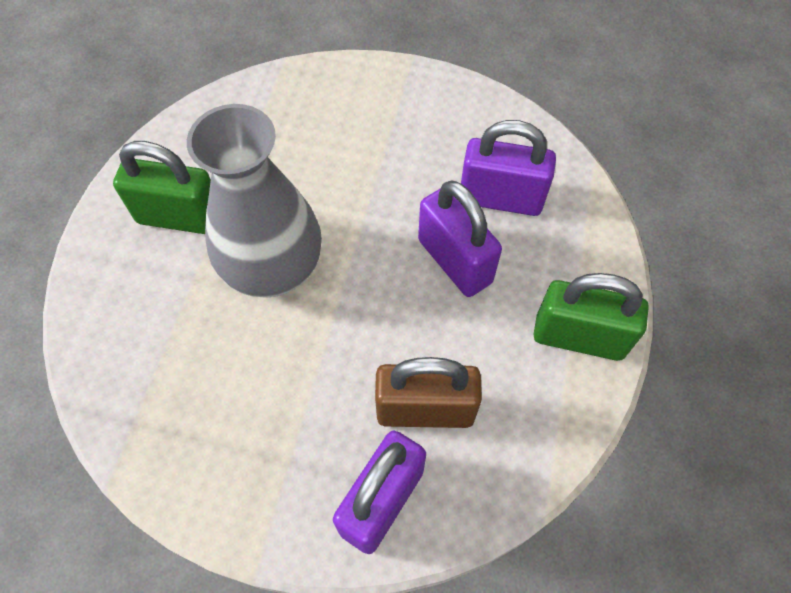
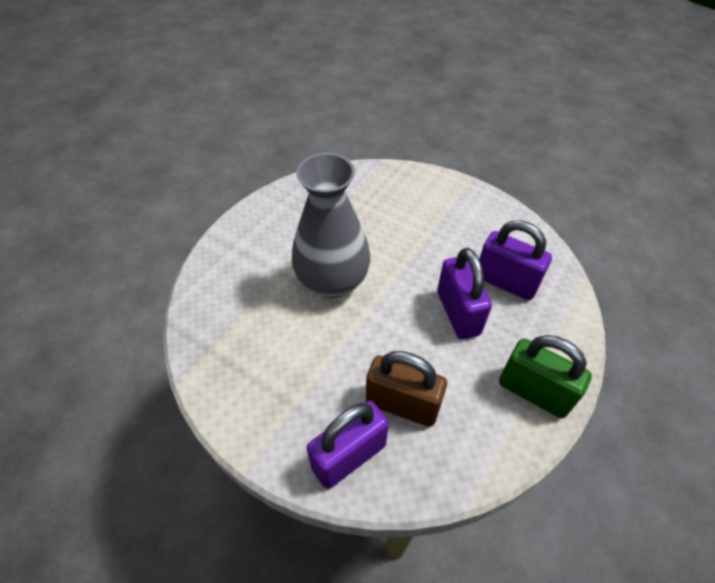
camera: 20 degrees right, 10 degrees down
(180, 217) = (285, 234): green padlock -> none

